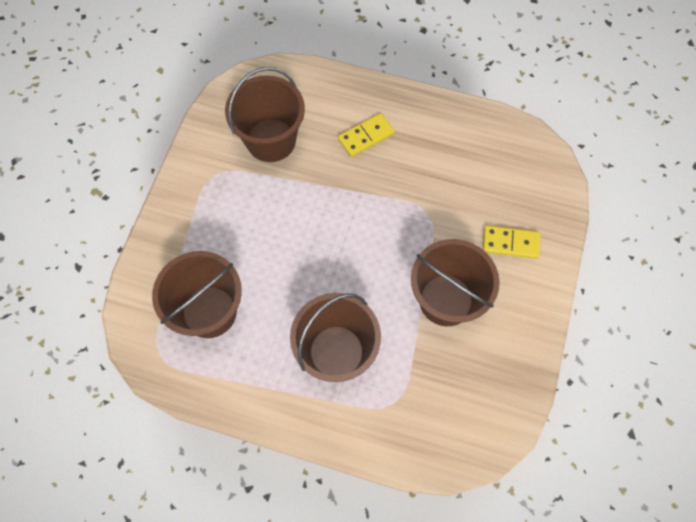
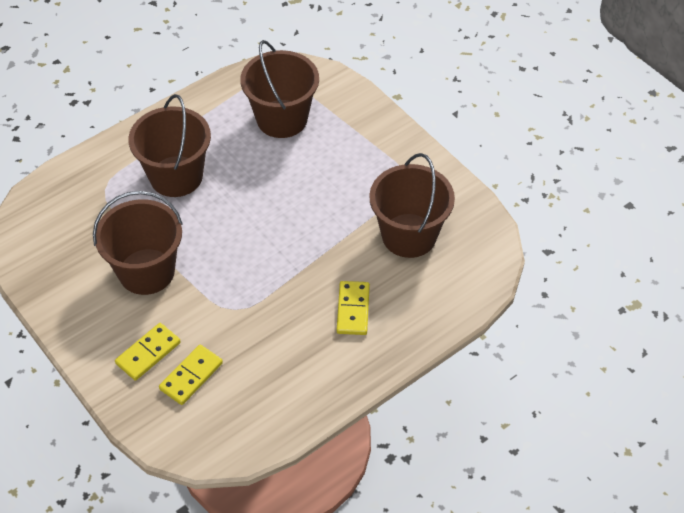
camera: 125 degrees right, 15 degrees down
(503, 201) = (191, 376): none -> yellow domino

